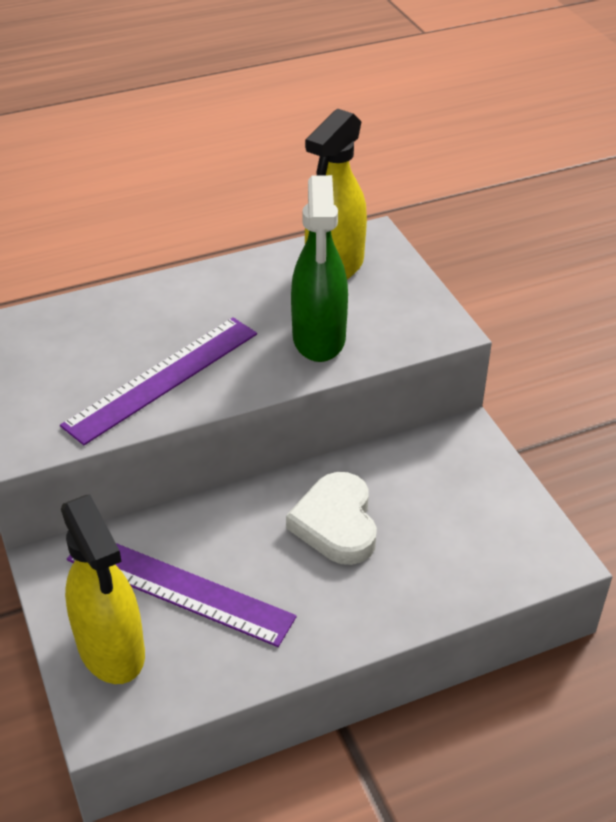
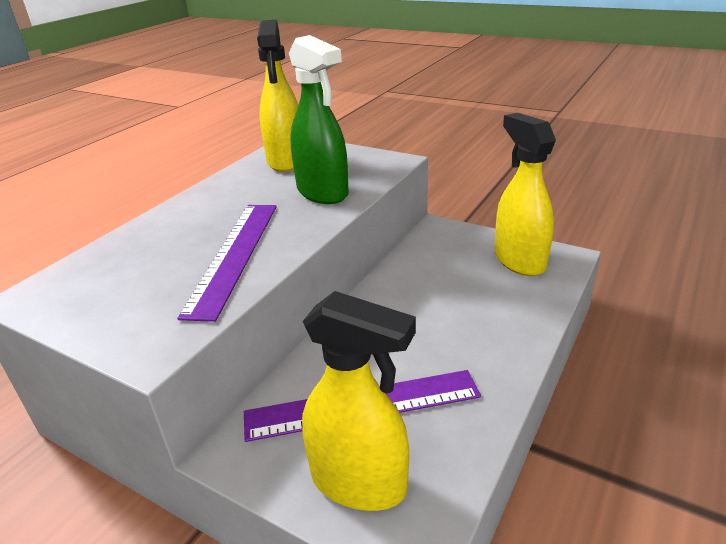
camera: 35 degrees left, 10 degrees down
(336, 524) = (422, 306): white heart -> none
(500, 530) = (519, 260): none -> yellow spray bottle

